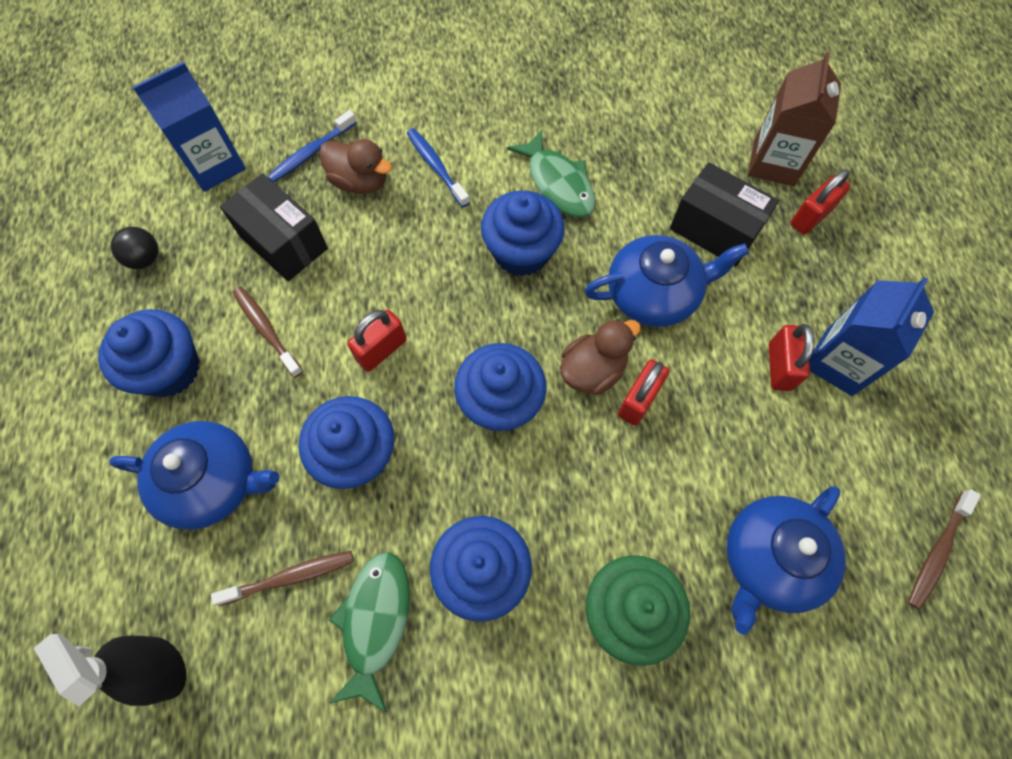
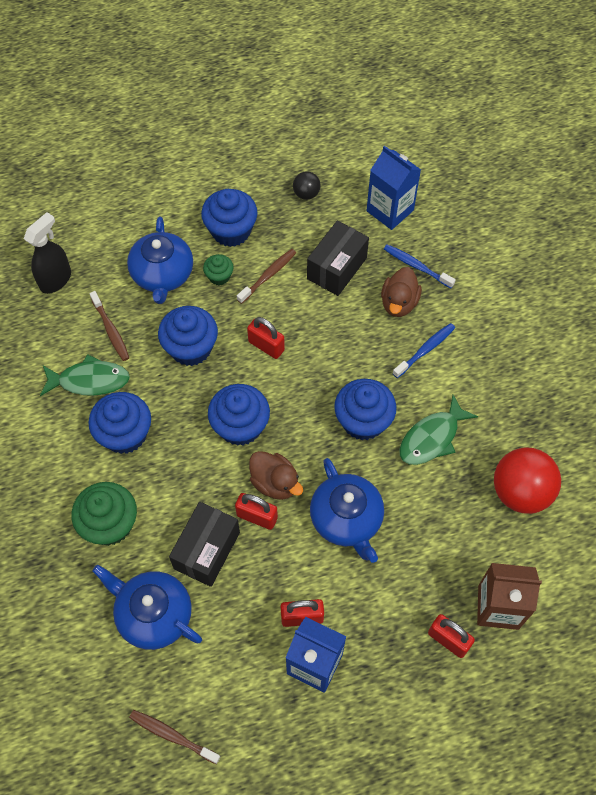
camera: 80 degrees right, 5 degrees down
(245, 397) = (219, 276): none -> green cupcake
(639, 114) = (520, 492): none -> red ball
(714, 230) = (416, 561): black box -> black box (207, 550)

